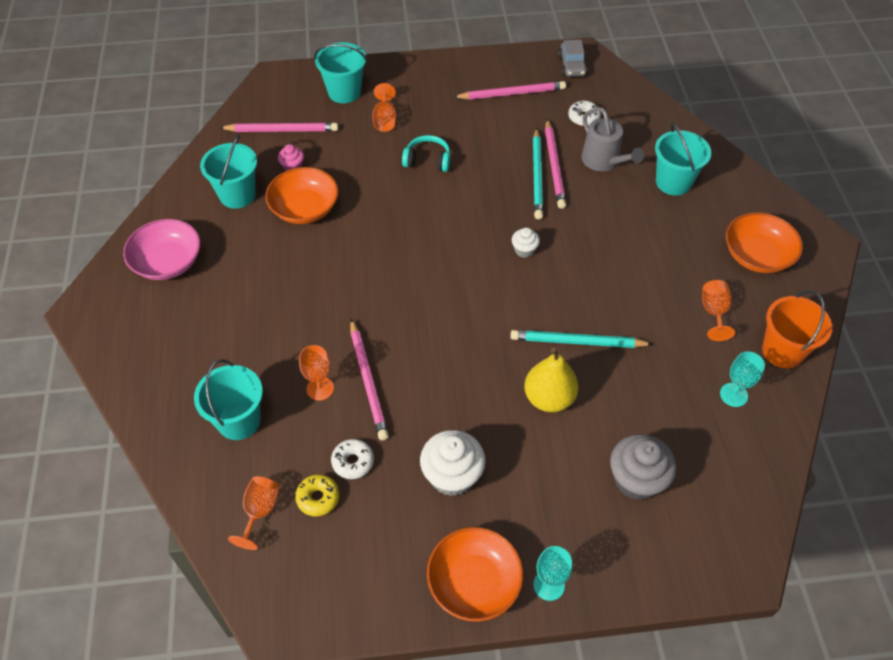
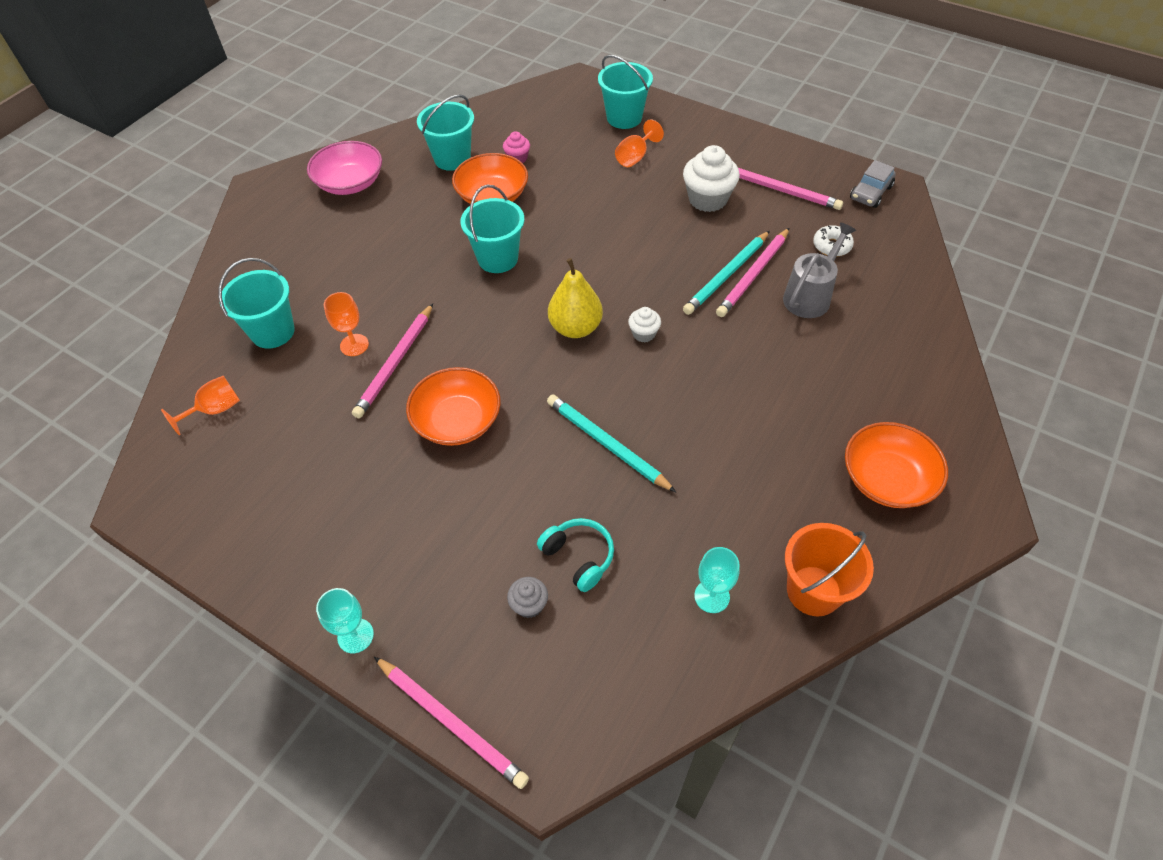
camera: 40 degrees right, 0 degrees up
(282, 130) = (540, 124): pink pencil -> pink pencil (451, 722)
(318, 498) = (263, 429): yellow donut -> none
(353, 462) = (317, 419): white donut -> none
(427, 160) = (637, 209): turquoise headphones -> turquoise headphones (579, 557)
(452, 476) = (378, 484): white cupcake -> white cupcake (708, 199)
(474, 582) = (301, 585): orange bowl -> orange bowl (457, 420)
(549, 398) = (527, 476): yellow pear -> yellow pear (575, 328)
(603, 161) = (810, 296): grey watering can -> grey watering can turned 150 degrees counterclockwise
(636, 480) = (529, 605): grey cupcake -> grey cupcake, size x0.52
(673, 182) = (866, 355): turquoise bucket -> turquoise bucket (497, 258)
(714, 312) = (776, 504): orange goblet -> none

